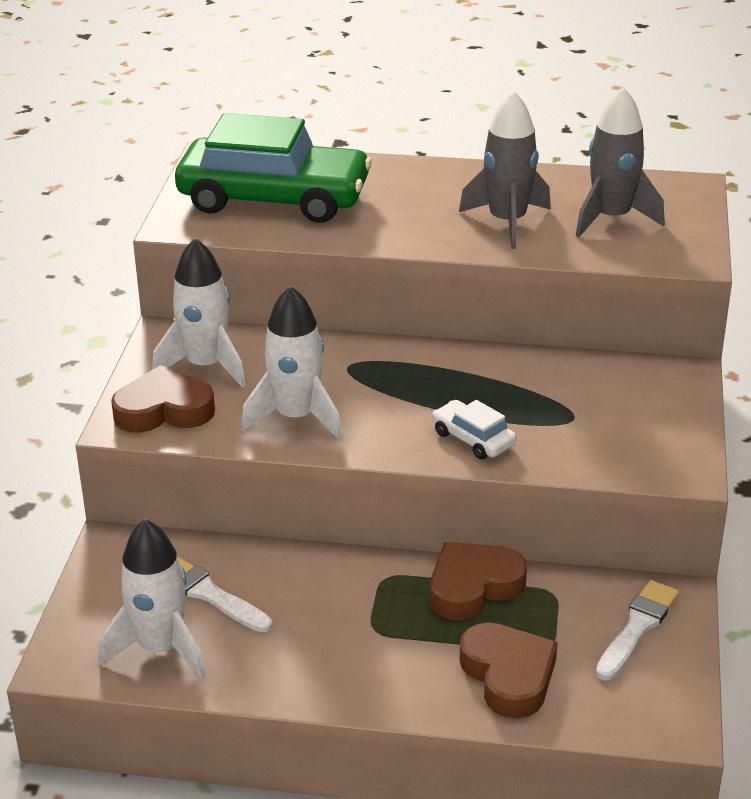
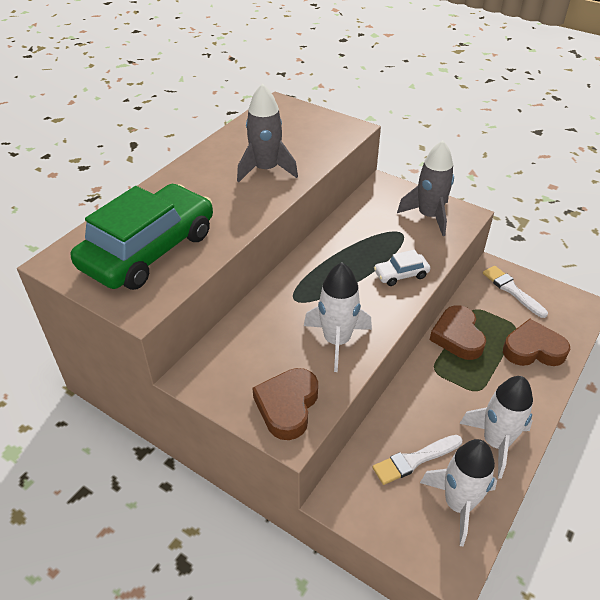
camera: 65 degrees left, 10 degrees up
(205, 366) = (248, 367): white rocket -> white rocket (496, 442)
(611, 218) = (292, 136): grey rocket -> grey rocket (429, 216)

